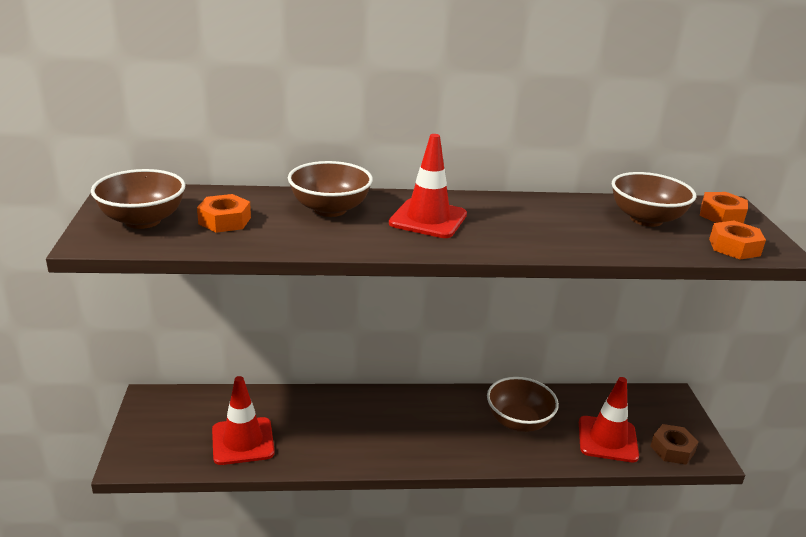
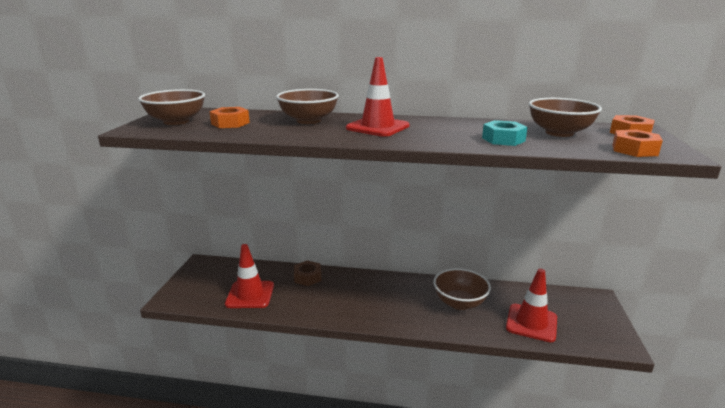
camera: 15 degrees right, 5 degrees down
(589, 236) = (503, 139): none -> turquoise nut
(672, 449) = (588, 336): brown nut -> brown nut (307, 277)

